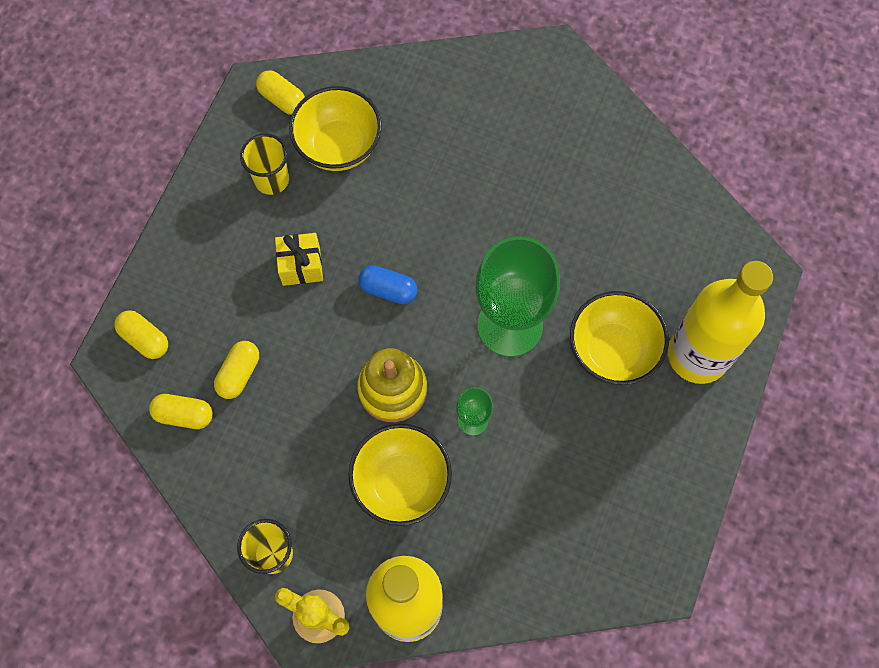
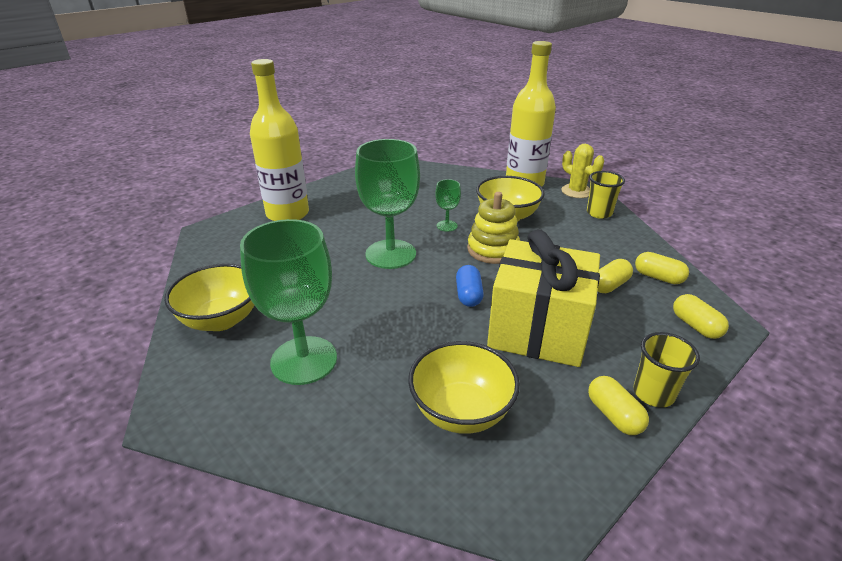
camera: 155 degrees left, 35 degrees down
(272, 180) = (548, 405): yellow cup -> yellow cup (653, 394)
(282, 99) = (509, 489): yellow capsule -> yellow capsule (614, 415)
(301, 266) = (538, 330): yellow gift -> yellow gift, size x2.27
(388, 290) = (468, 295): blue capsule -> blue capsule turned 45 degrees clockwise
(495, 141) = (304, 360): none -> green goblet
(612, 350) = (335, 228): yellow bowl -> yellow bowl (221, 319)

